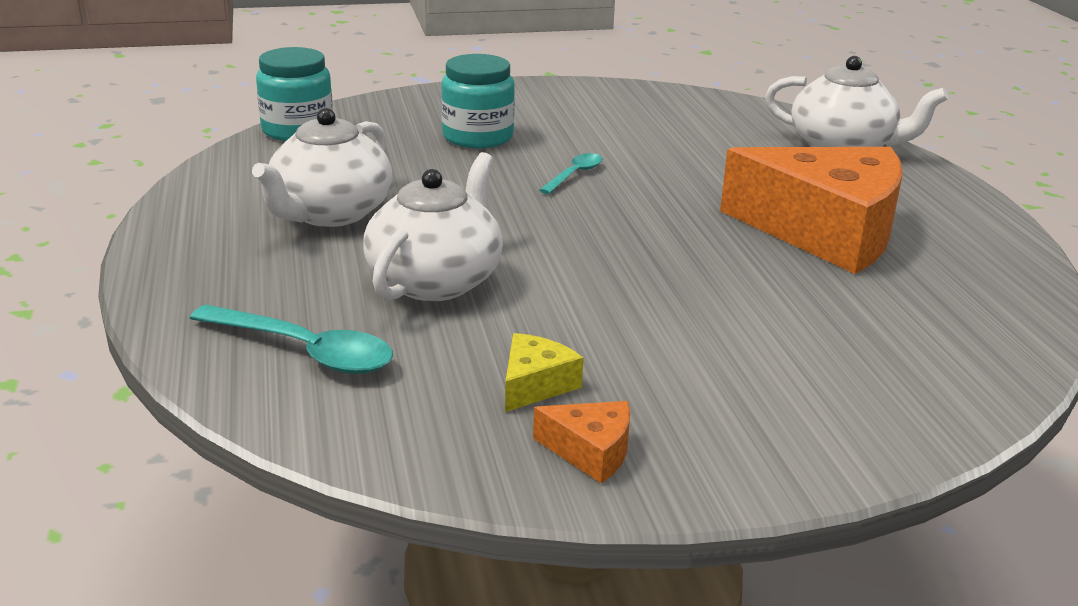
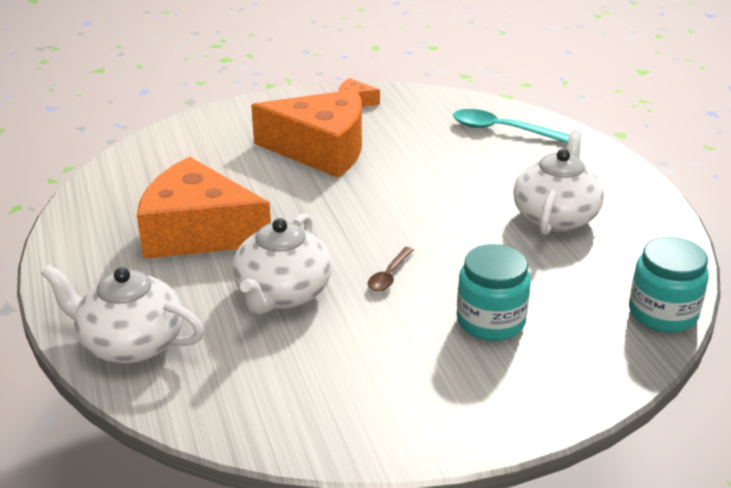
camera: 175 degrees right, 5 degrees up
(436, 280) = (456, 172): white teapot -> white teapot (282, 294)
(535, 385) = (383, 124): yellow cheese -> none
(574, 175) = (389, 276): turquoise spoon -> brown spoon
(663, 338) = (321, 149): none -> orange cheese

